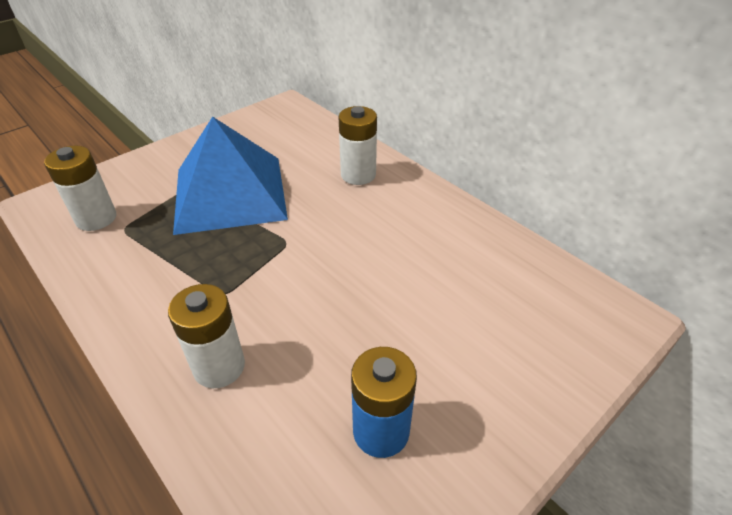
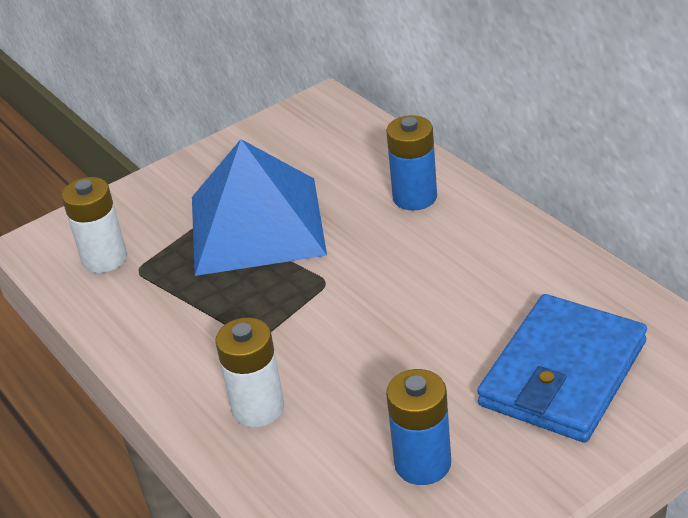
camera: 10 degrees right, 5 degrees down
(358, 175) = (415, 197): white battery -> blue battery
(501, 332) = (563, 374): none -> blue wallet

